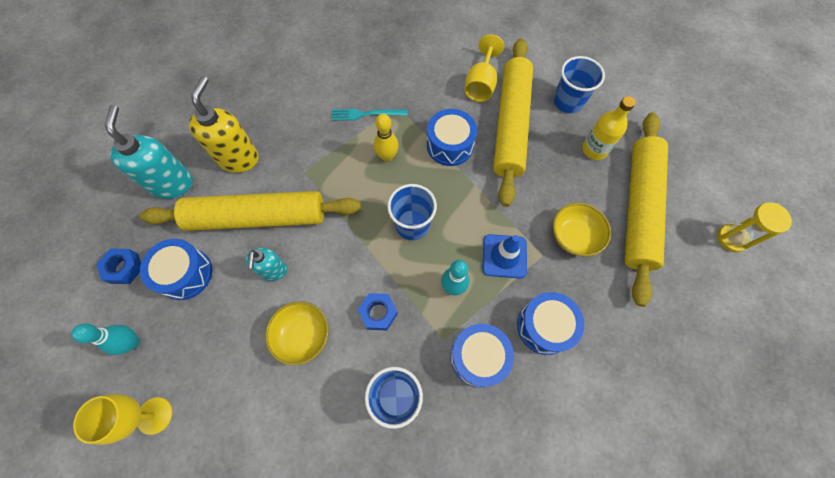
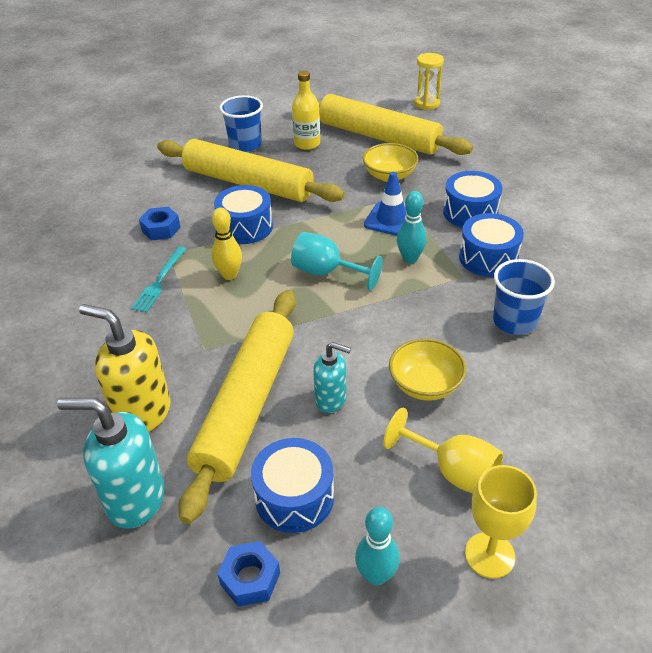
camera: 70 degrees left, 25 degrees down
(378, 313) = (419, 317): blue nut -> blue nut (161, 229)
(412, 224) = (326, 272): blue cup -> turquoise goblet
(481, 84) = (184, 191): yellow goblet -> yellow goblet (453, 471)

